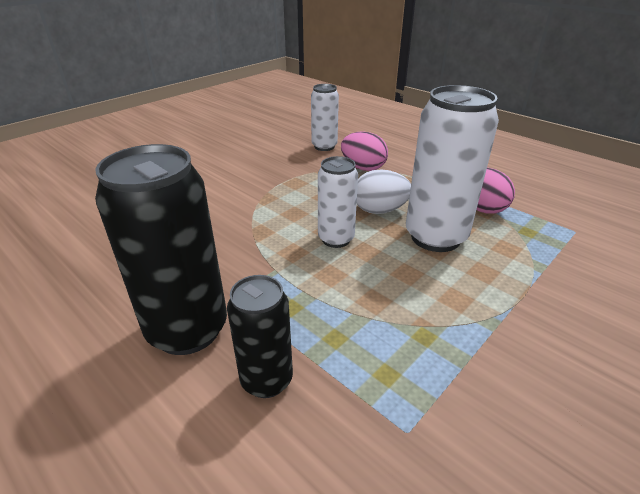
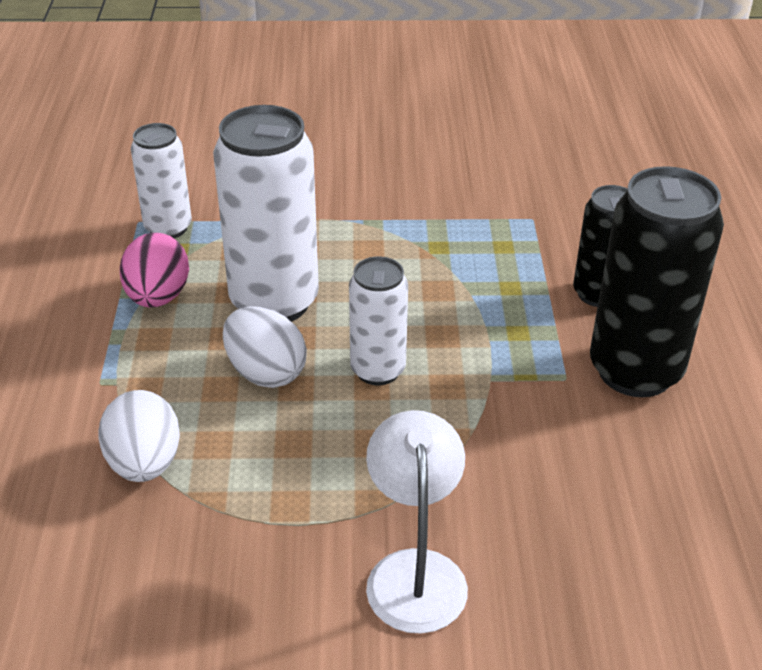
camera: 135 degrees left, 5 degrees up
(224, 190) = (415, 571): none -> white lamp
(324, 146) = (99, 575): white can -> white can (168, 228)
(363, 168) = (144, 463): pink egg -> white egg

